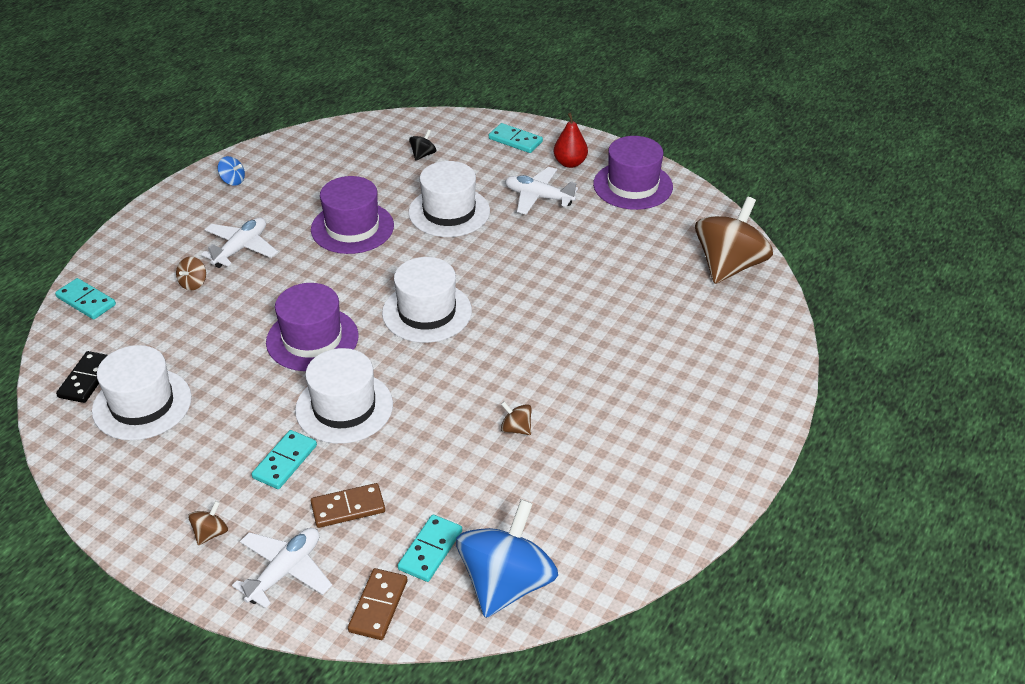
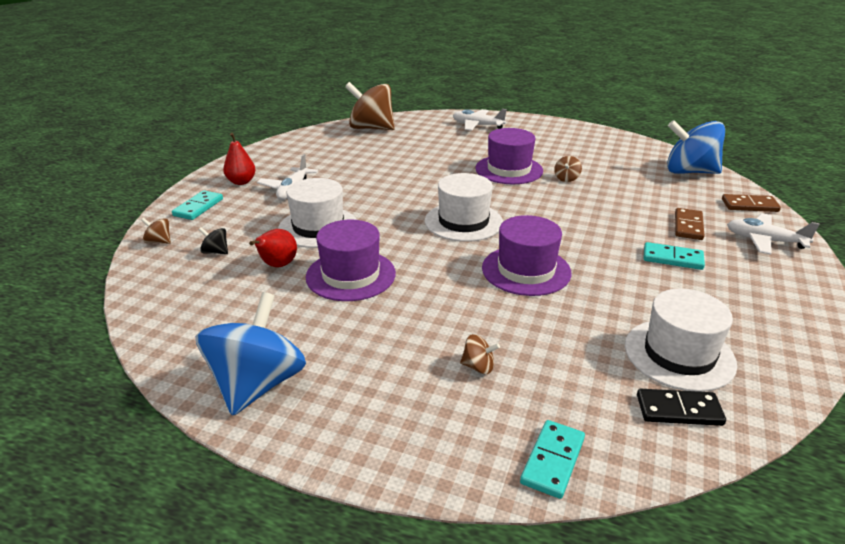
camera: 100 degrees left, 10 degrees down
(210, 533) = (771, 278): brown spinning top -> brown spinning top (159, 242)
(233, 181) = (257, 384): blue spinning top -> blue spinning top, size x2.46
(241, 248) = (403, 344): white plane -> white plane (477, 125)
(344, 407) = (595, 242): white hat -> none
(348, 507) = (688, 226): brown domino -> brown domino turned 45 degrees clockwise
(386, 188) = (277, 265): none -> red pear
(430, 550) = (691, 195): turquoise domino -> none
(633, 185) = (277, 158): purple hat -> purple hat (509, 170)

